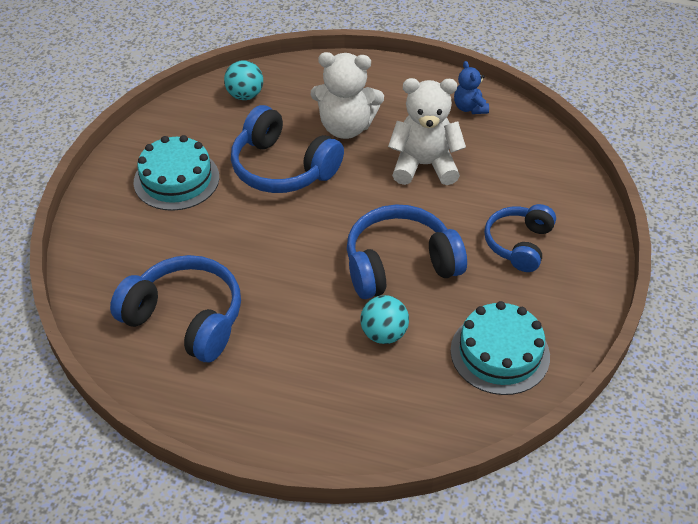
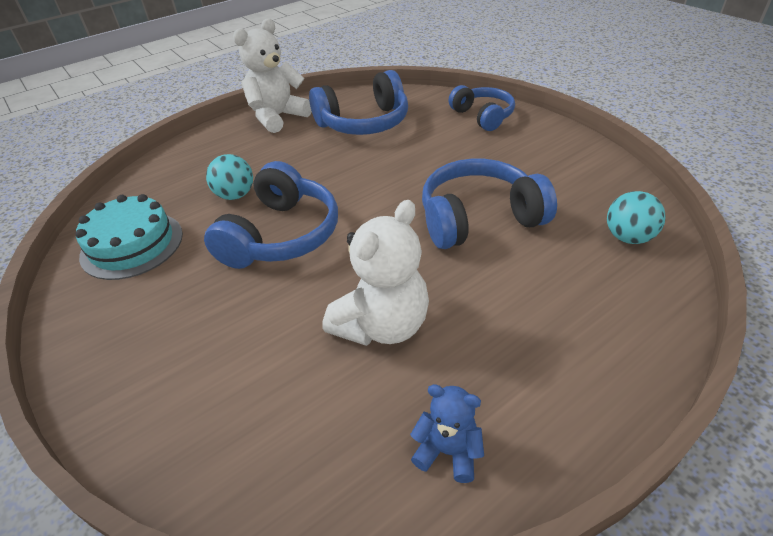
camera: 130 degrees right, 5 degrees down
(176, 179) = (517, 157): turquoise cake -> none
(346, 127) = (507, 291): white teddy bear -> white teddy bear (278, 117)
(519, 244) = (194, 333): blue headphones -> blue headphones (482, 116)

